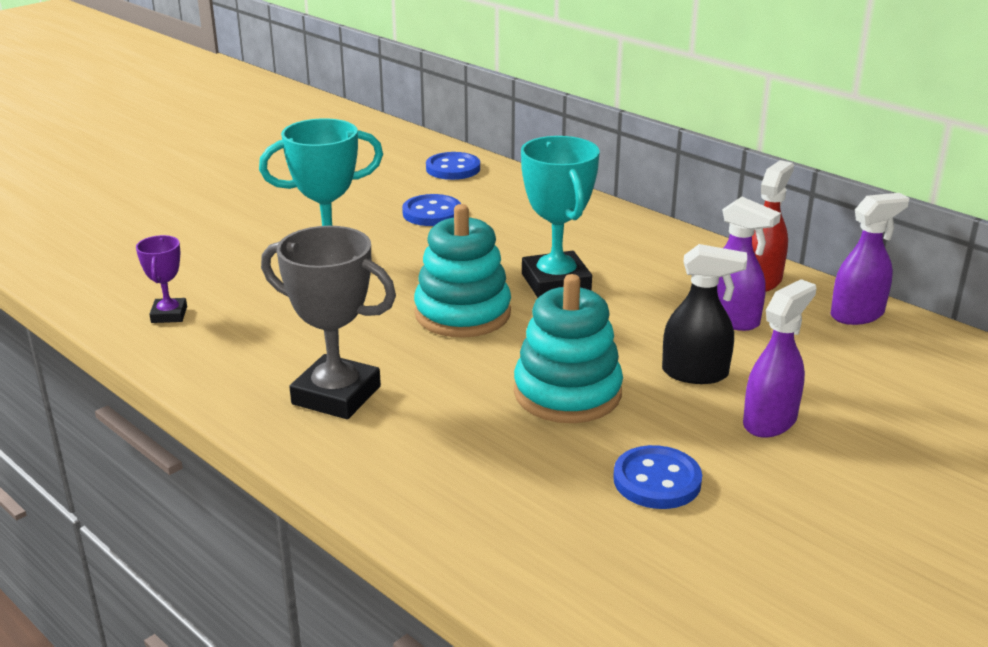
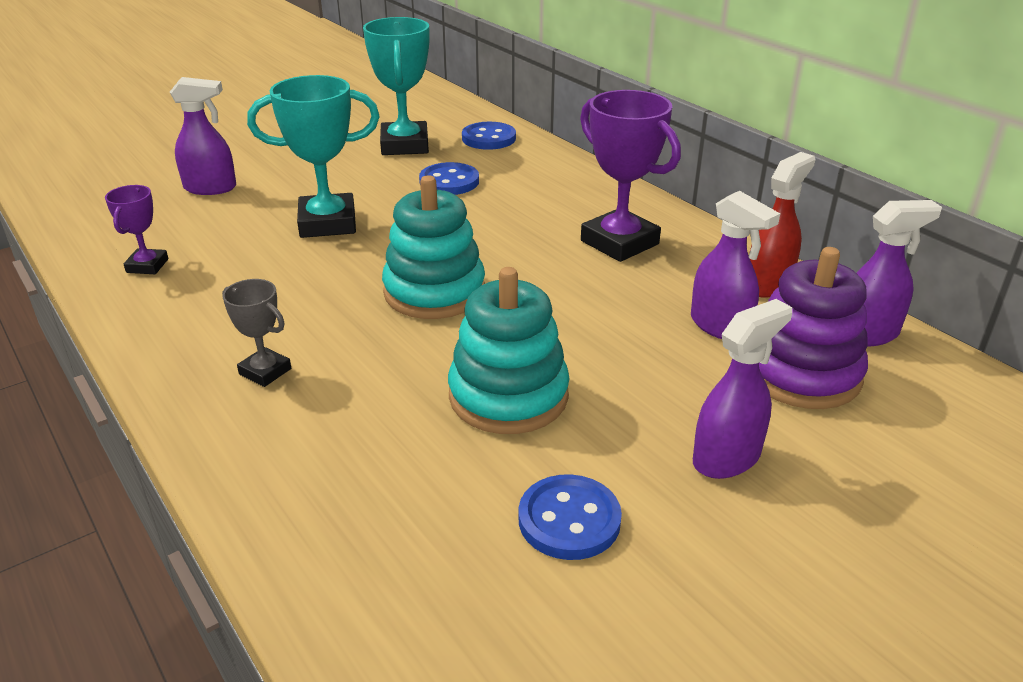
camera: 10 degrees right, 5 degrees up
(193, 237) = (211, 188): none -> purple spray bottle
(336, 395) = (265, 371): grey trophy -> grey trophy, size x0.53
(556, 283) = (545, 266): turquoise trophy -> turquoise trophy (405, 145)
(616, 256) = (619, 242): none -> purple trophy
(695, 373) = (659, 387): black spray bottle -> none
(811, 351) = (801, 373): none -> purple stacking toy

